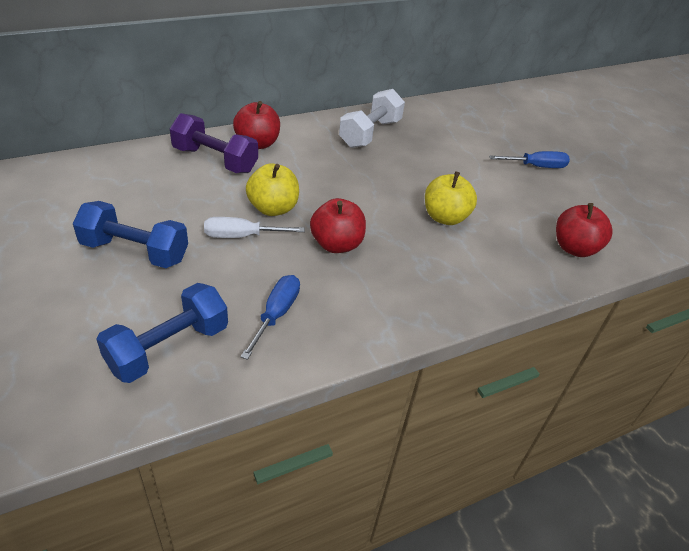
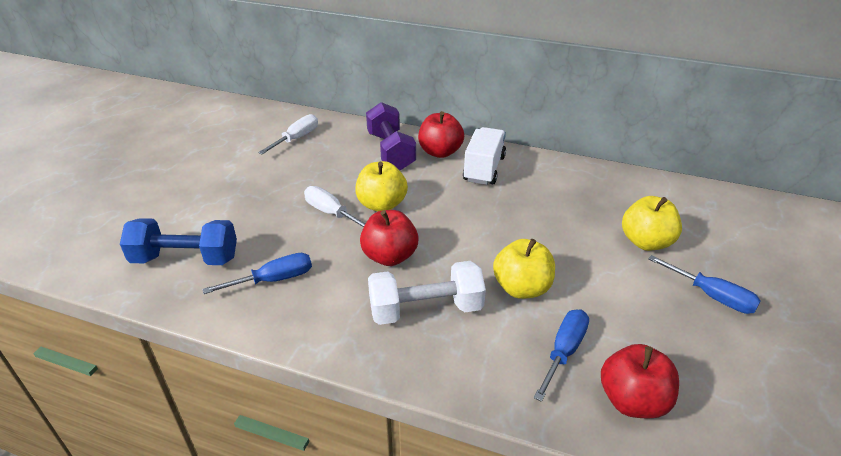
camera: 50 degrees right, 5 degrees down
(105, 186) = (296, 138): none -> white screwdriver
(135, 251) = (254, 188): blue dumbbell -> none
(309, 143) = (484, 169): none -> white truck
(370, 133) = (554, 183): white dumbbell -> white dumbbell (425, 309)
(469, 149) = (646, 242): none -> yellow apple
(514, 242) = (563, 352): none -> blue screwdriver

